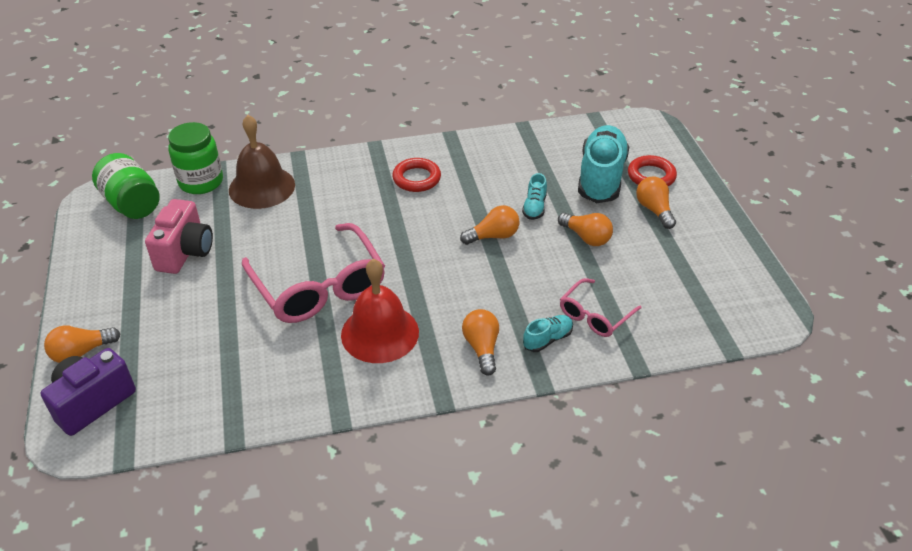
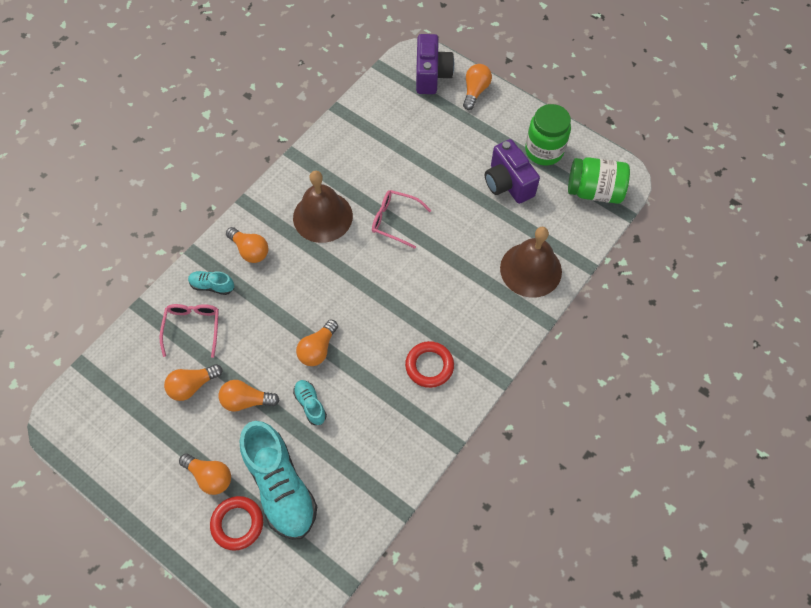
camera: 140 degrees right, 20 degrees up
(185, 252) = (508, 183): pink camera -> purple camera
(201, 182) = (577, 242): green jar -> green jar (544, 151)
(318, 286) = (395, 221): pink glasses -> pink glasses, size x0.53
(380, 333) = (322, 216): red bell -> brown bell
(547, 339) = (212, 286): turquoise shoe -> turquoise shoe turned 90 degrees clockwise
(627, 272) = (192, 386): none -> orange light bulb

